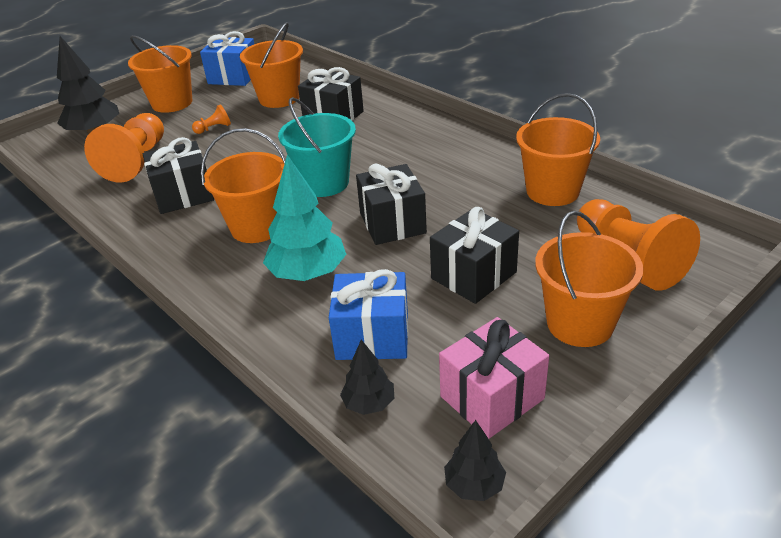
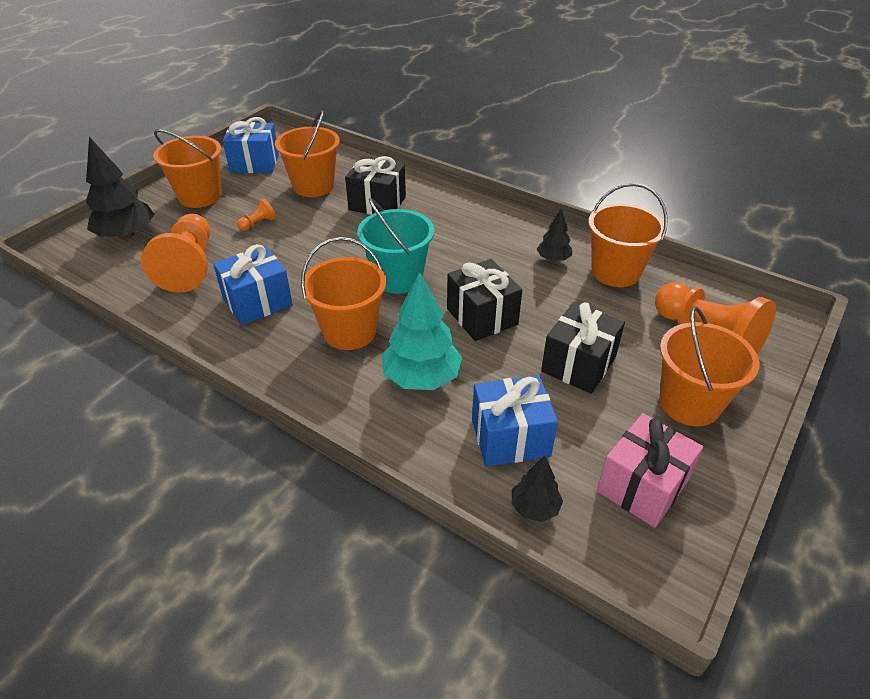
camera: 15 degrees left, 5 degrees up
(183, 195) = (257, 302): black gift -> blue gift
(474, 485) = (660, 575): black tree -> black tree (553, 259)

